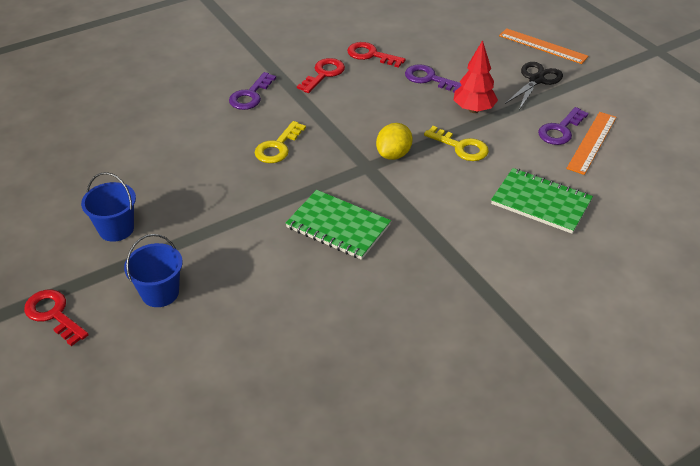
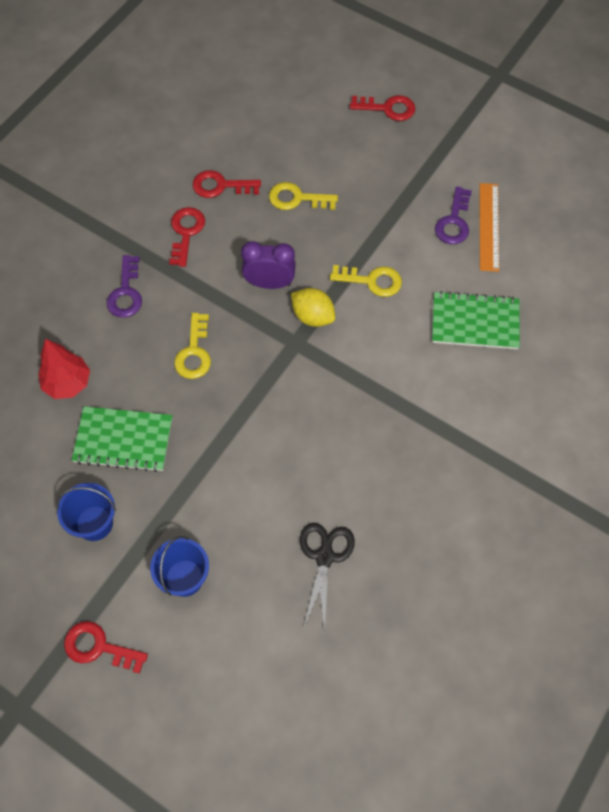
camera: 25 degrees left, 20 degrees up
(338, 226) = (306, 429): green notebook -> green notebook (123, 440)
(370, 123) = (269, 283): none -> purple clock
(393, 154) = (313, 316): yellow lemon -> yellow lemon turned 60 degrees counterclockwise
(429, 79) = (297, 198): purple key -> yellow key
(473, 109) = (360, 225): red tree -> red tree (67, 383)
(536, 80) = (402, 161): black scissors -> black scissors (324, 557)
(543, 46) = (388, 108): orange ruler -> red key

